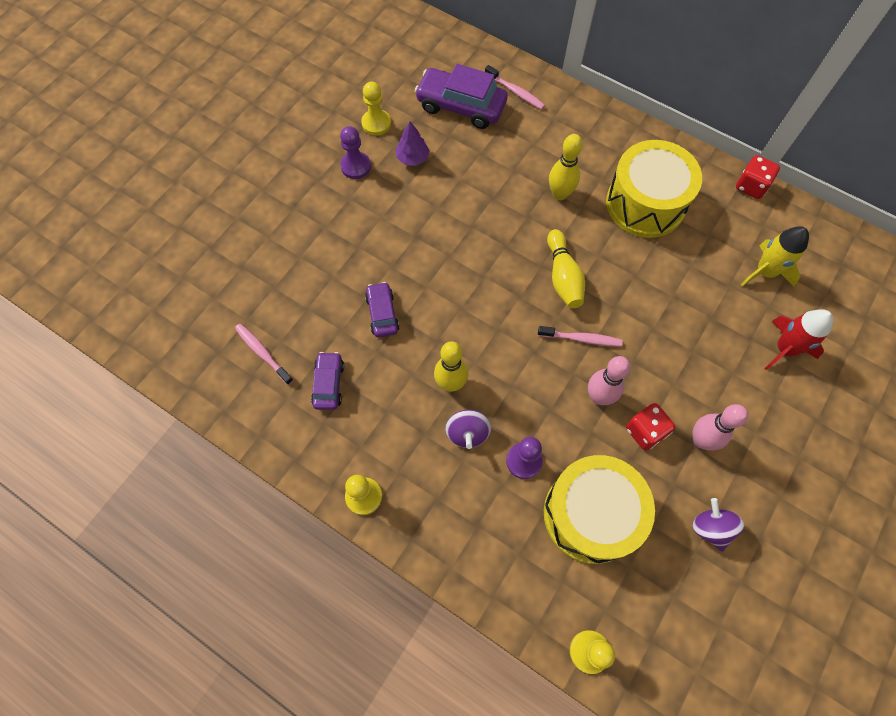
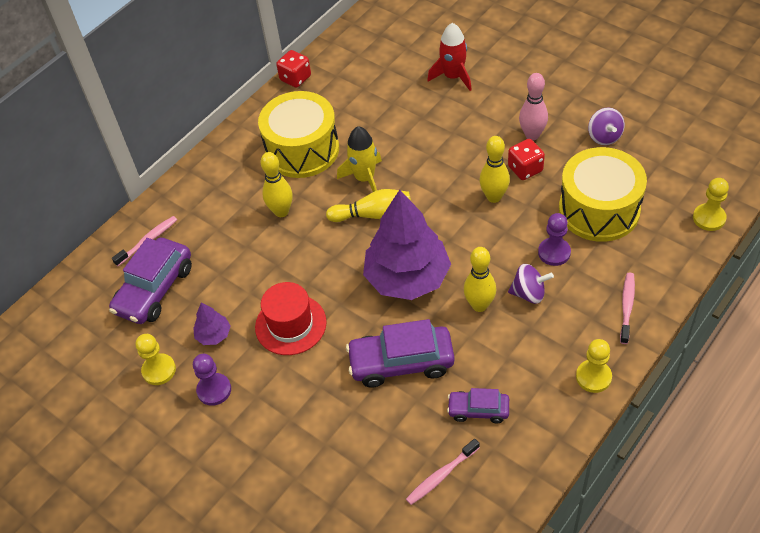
camera: 80 degrees left, 15 degrees down
(382, 313) = (401, 363): purple car -> purple car, size x1.77
(424, 217) = (290, 324): none -> red hat
(483, 313) = (407, 278): none -> purple tree
(581, 339) = (438, 205): pink toothbrush -> pink toothbrush (627, 307)
(599, 397) = (494, 197): pink bowling pin -> yellow bowling pin
(710, 528) = (604, 137): purple spinning top -> purple spinning top turned 90 degrees counterclockwise
(765, 271) = (381, 80): yellow rocket -> yellow rocket (364, 178)

